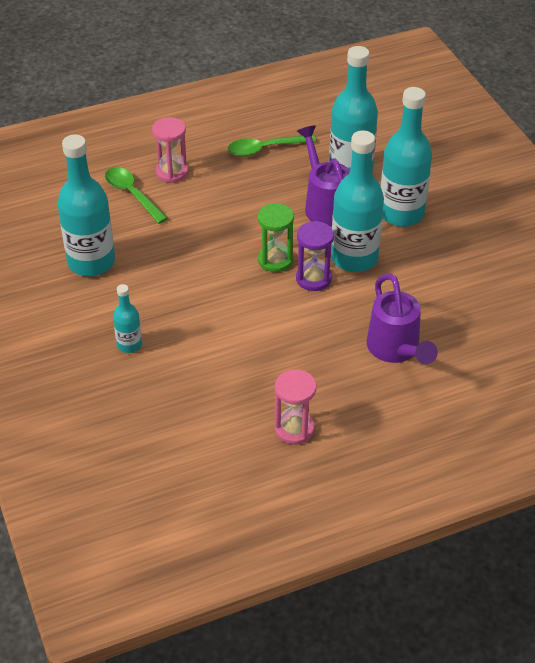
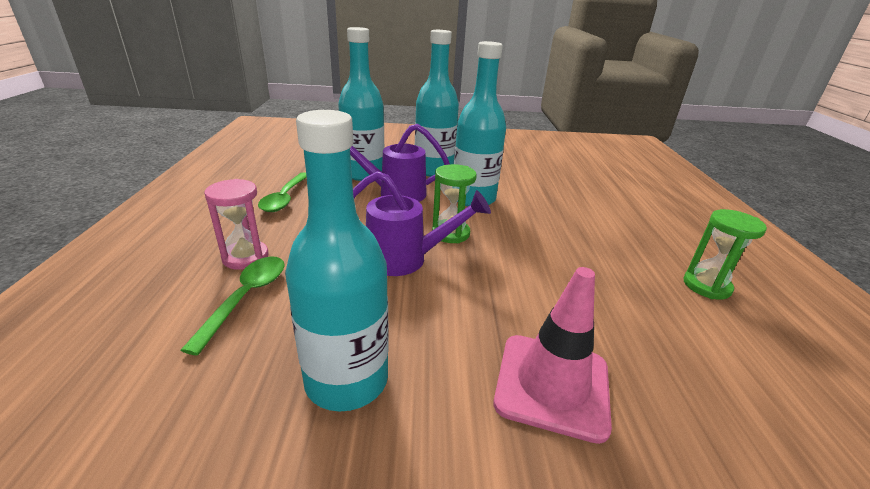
camera: 70 degrees left, 15 degrees down
(129, 345) = (552, 385): turquoise bottle -> pink traffic cone
(132, 194) = (246, 298): green spoon -> green spoon turned 120 degrees clockwise
(294, 429) = (706, 286): pink hourglass -> green hourglass
(313, 279) = (489, 222): purple hourglass -> none
(396, 350) = (595, 211): purple watering can -> purple watering can (405, 259)

